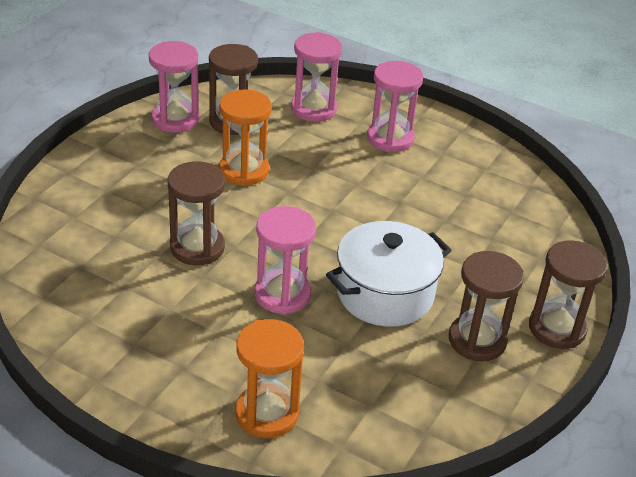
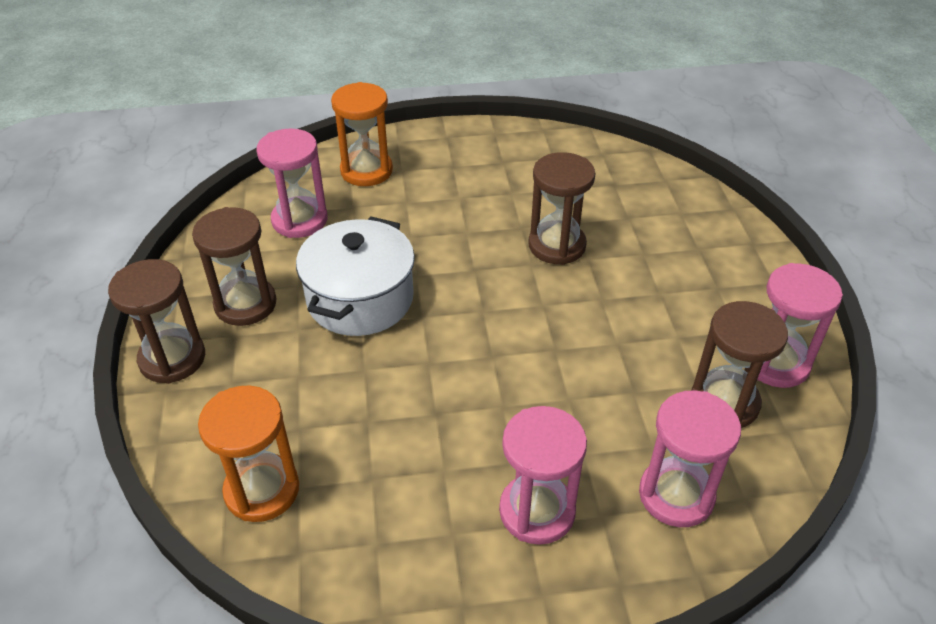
camera: 145 degrees right, 5 degrees up
(244, 170) = (625, 345): orange hourglass -> orange hourglass (262, 490)
(282, 294) = (444, 249): pink hourglass -> pink hourglass (300, 220)

